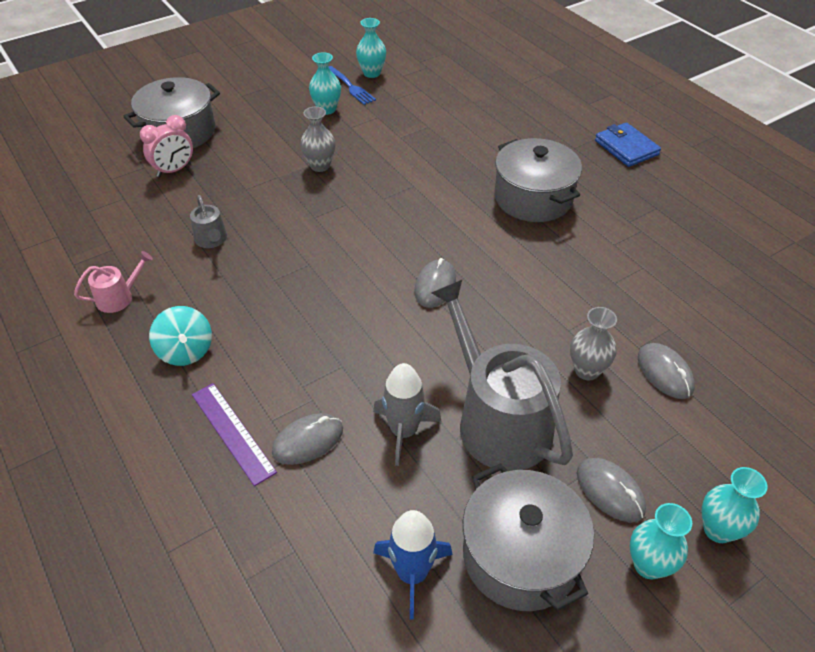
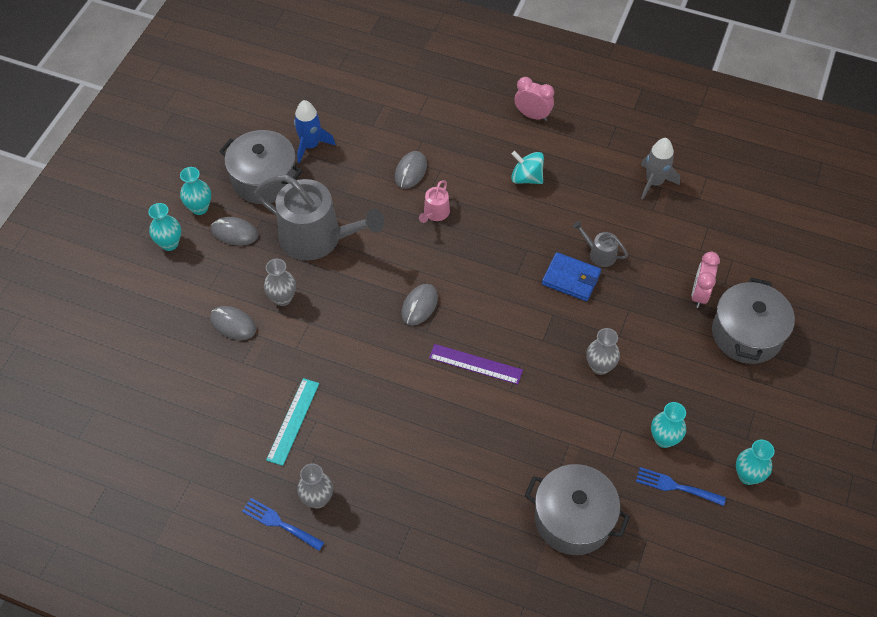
camera: 145 degrees right, 10 degrees up
(80, 425) = (532, 115): none -> pink clock
(119, 297) = (604, 184): pink watering can -> pink watering can (435, 213)
(232, 432) = (453, 154): purple ruler -> purple ruler (475, 364)
(372, 73) = (678, 522): turquoise vase -> turquoise vase (747, 476)
(404, 431) = (364, 203): grey rocket -> grey rocket (654, 182)
(435, 286) = (419, 306): grey mouse -> grey mouse turned 45 degrees clockwise
(533, 198) = (407, 435): grey pot -> grey pot (573, 519)
(626, 148) = (363, 556): blue wallet -> blue wallet (571, 278)
(639, 254) = (293, 421): none -> turquoise ruler
(646, 193) = (317, 499): none -> grey vase
(690, 193) = (279, 523): none -> blue fork

